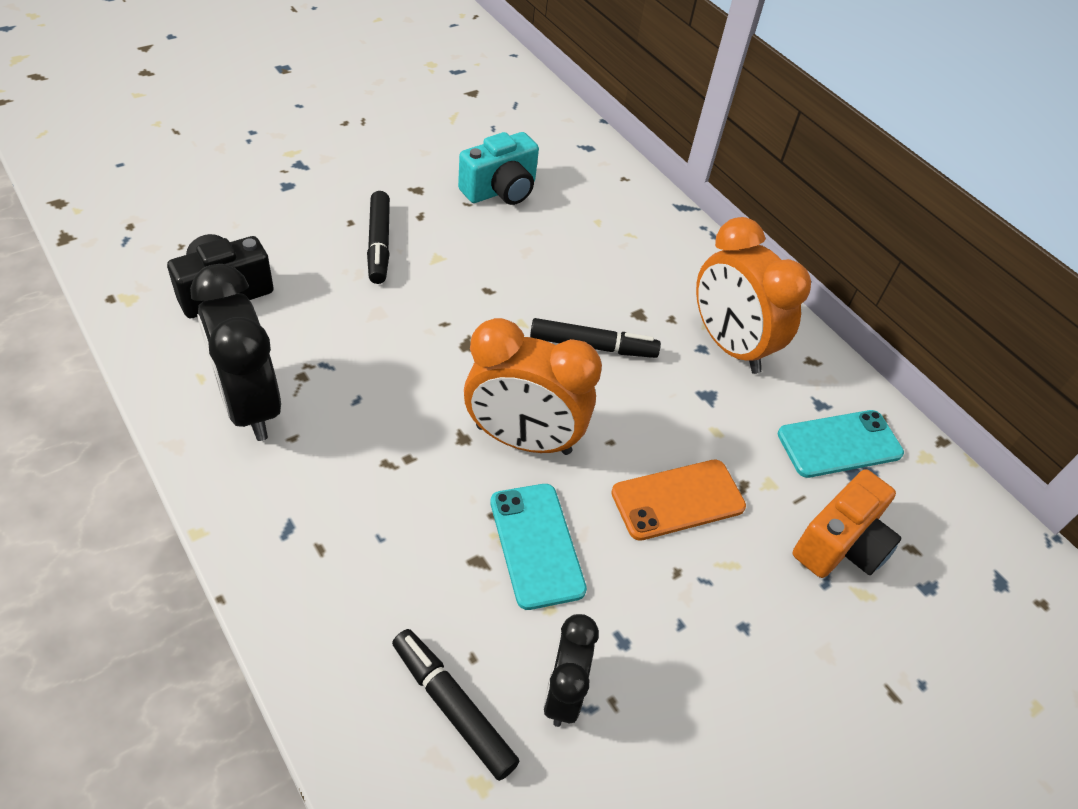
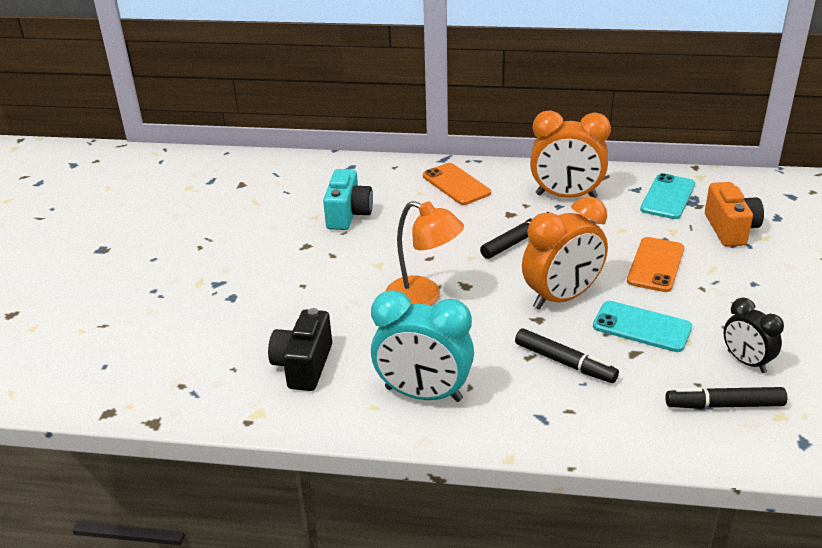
camera: 40 degrees left, 15 degrees down
(250, 405) = (423, 394): black clock -> turquoise clock
(379, 244) = (338, 282): black marker -> black marker (565, 363)
(414, 321) = (423, 297): none -> orange lamp
(646, 241) = (456, 184): none -> orange phone

